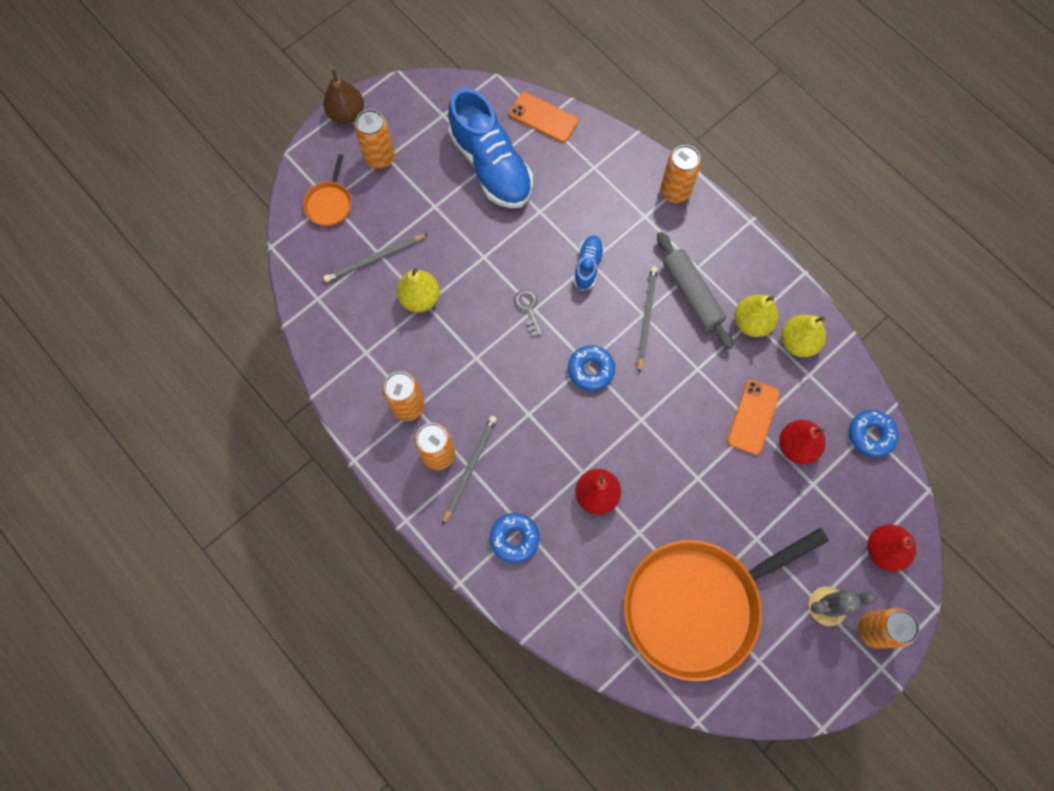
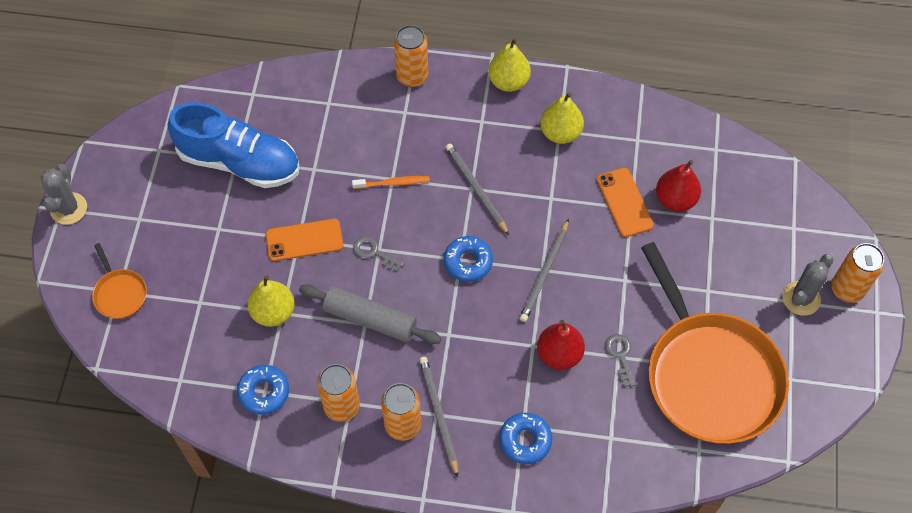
camera: 40 degrees left, 10 degrees down
(347, 114) = (69, 208): brown pear -> grey cactus
(374, 259) = (203, 310): grey pencil -> grey pencil (544, 273)
(380, 158) = (133, 223): orange can -> none
(543, 117) = (251, 93): orange phone -> orange phone (304, 240)
(588, 266) = (393, 183): blue shoe -> orange toothbrush
(641, 534) = (620, 356): none -> grey key
(692, 294) = (495, 145): grey rolling pin -> grey rolling pin (370, 319)
(697, 605) = (709, 375): orange pan -> orange pan turned 45 degrees counterclockwise
(798, 342) = (608, 122): yellow pear -> yellow pear (508, 82)
(871, 435) = (720, 150): blue donut -> blue donut (264, 392)
(883, 550) = (803, 226): red pear -> none

